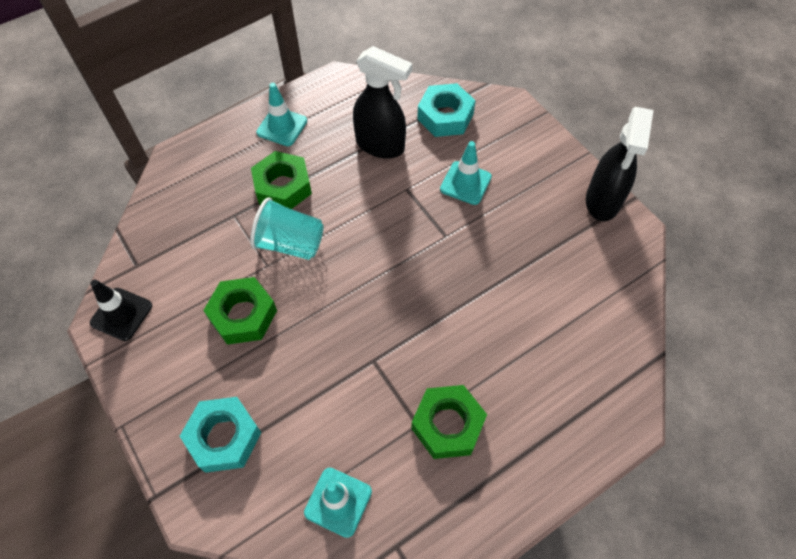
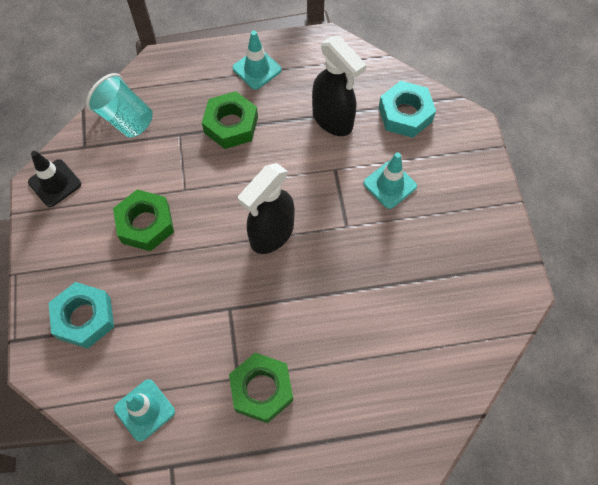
camera: 25 degrees right, 5 degrees up
(290, 243) = (212, 178): turquoise cup -> turquoise cup (126, 118)
(602, 201) = (506, 253): black spray bottle -> black spray bottle (271, 234)

